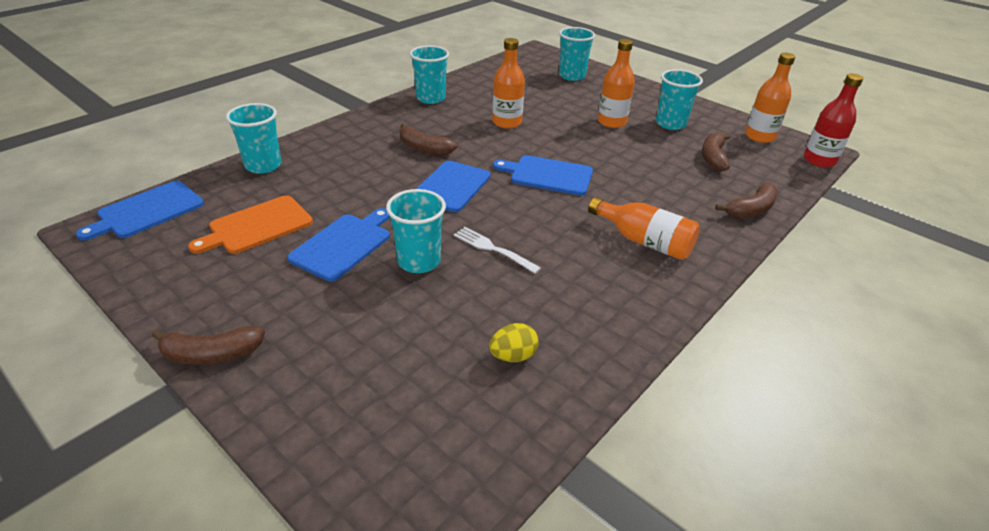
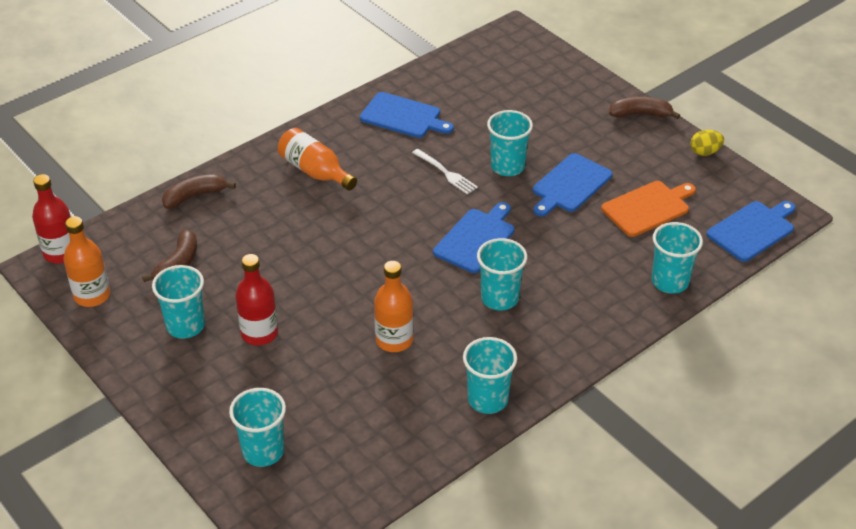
camera: 170 degrees left, 5 degrees up
(424, 148) = (499, 298): brown banana -> turquoise cup
(513, 356) = (448, 100): yellow egg -> yellow egg (705, 152)
(548, 175) = (372, 250): blue cutting board -> blue cutting board (403, 116)
(612, 122) = (259, 333): orange bottle -> red bottle

